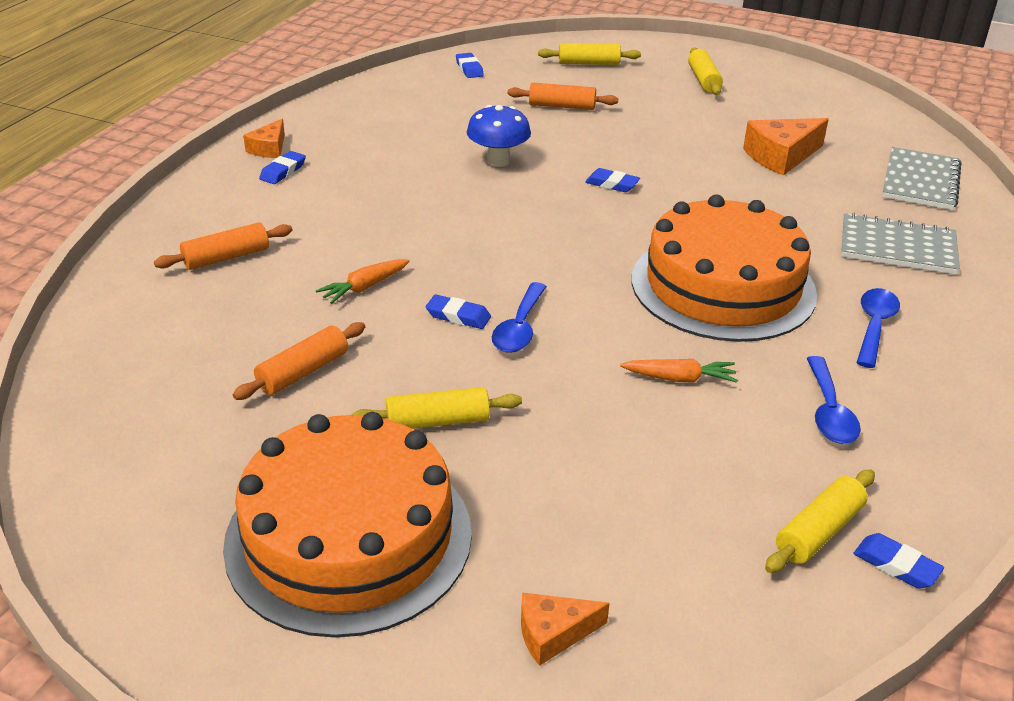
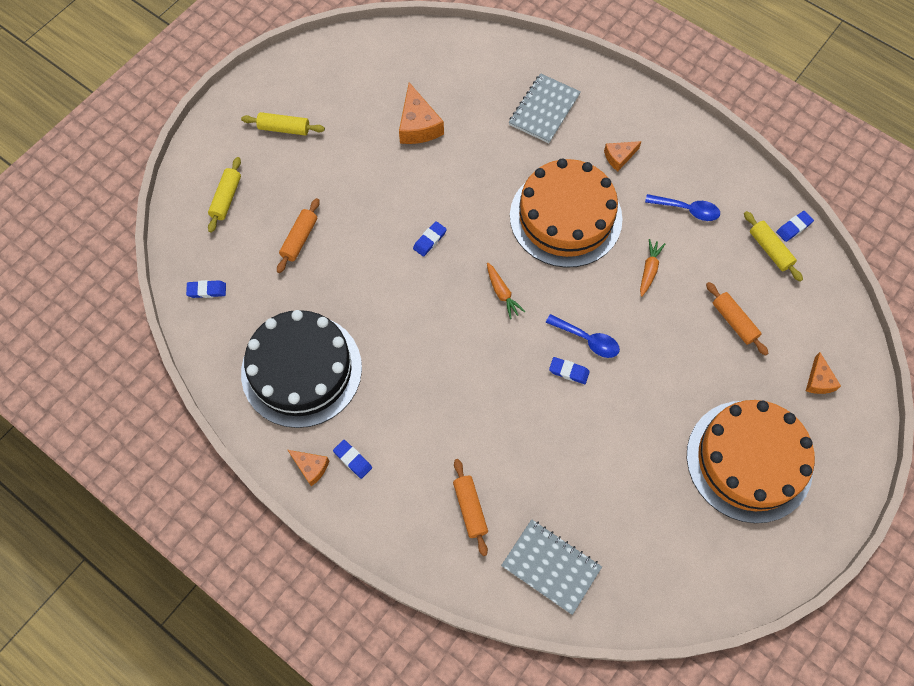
camera: 75 degrees left, 30 degrees up
(303, 372) = (609, 469): orange rolling pin -> orange rolling pin (734, 322)
(364, 287) = (526, 422): orange carrot -> orange carrot (502, 293)
(391, 128) = (301, 370): none -> black cake
(438, 421) = (666, 402): yellow rolling pin -> none
(458, 316) = (569, 371): blue eraser -> blue eraser turned 75 degrees clockwise
(498, 161) = (376, 305): blue mushroom -> none
(874, 326) = (619, 157): blue spoon -> orange cheese
(920, 181) = (471, 62): grey notebook -> grey notebook (551, 566)

